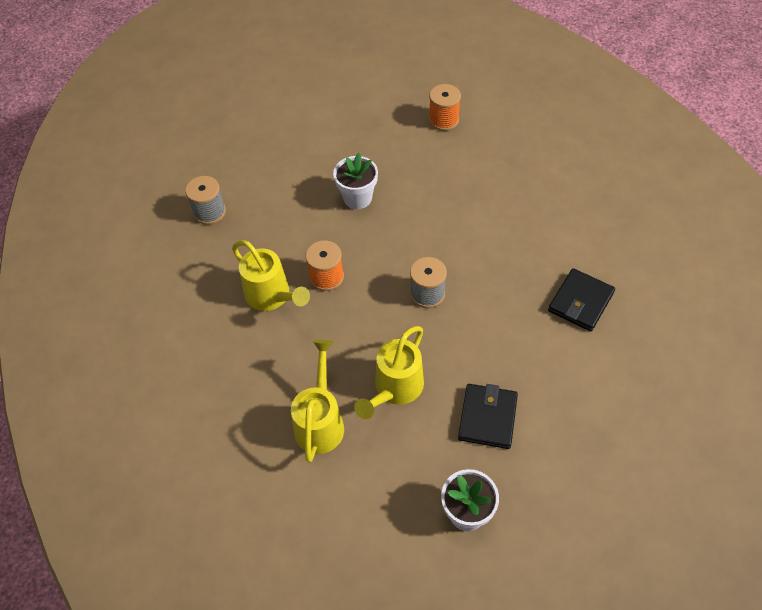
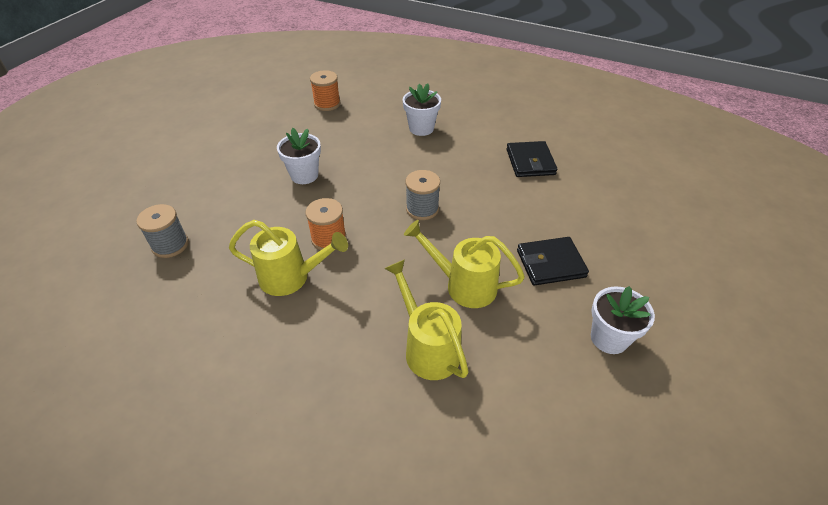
camera: 40 degrees left, 10 degrees down
(395, 389) = (464, 285): yellow watering can -> yellow watering can turned 120 degrees clockwise
(487, 418) = (550, 263): black wallet -> black wallet turned 75 degrees counterclockwise
(509, 200) = (421, 128): none -> white flower pot

